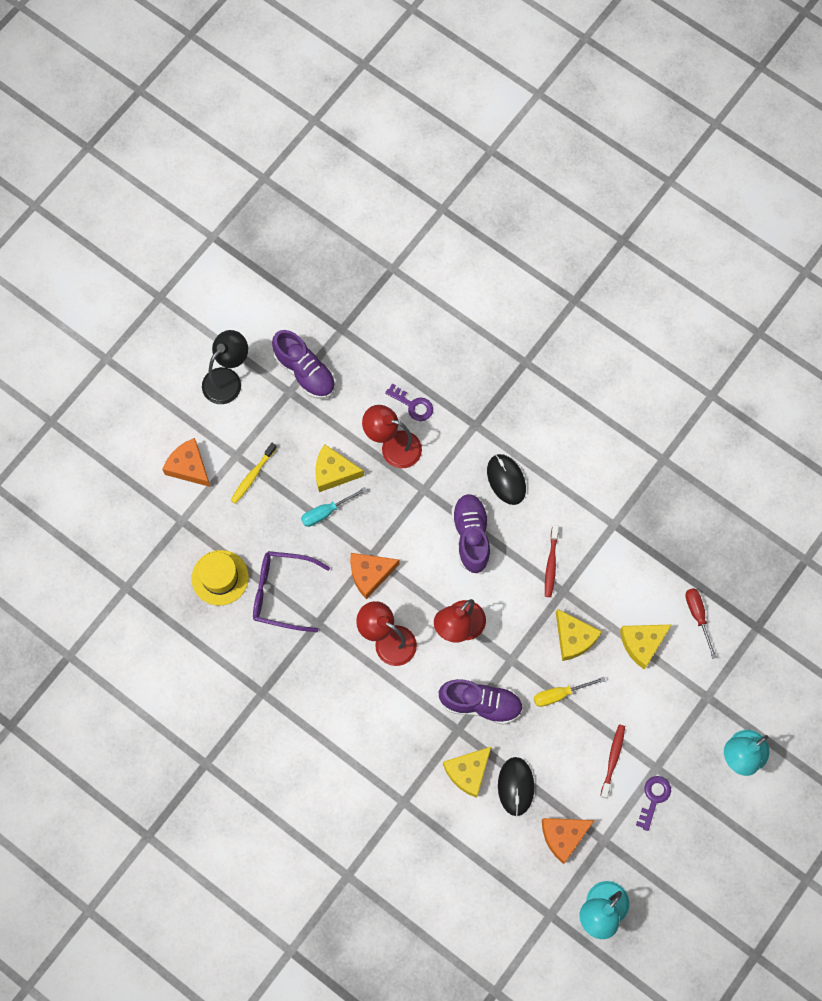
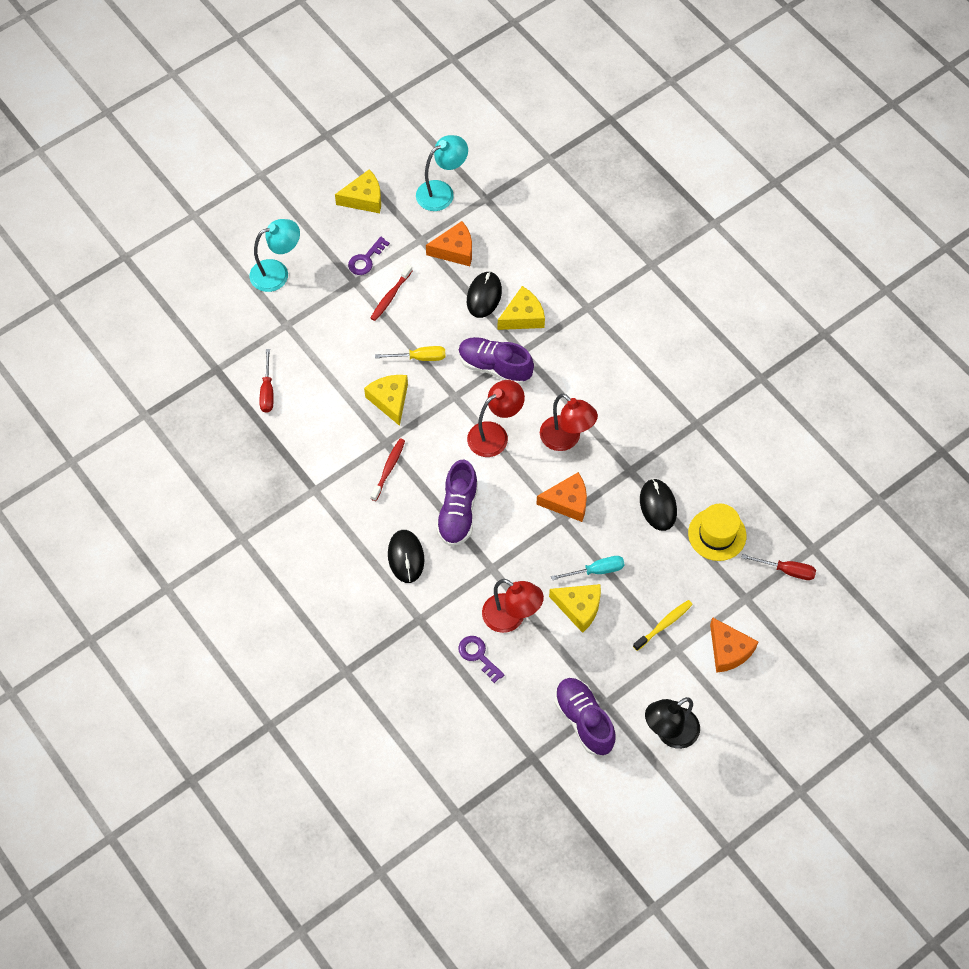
camera: 165 degrees left, 10 degrees down
(148, 558) = (786, 570): none -> red screwdriver
(282, 593) = (658, 505): purple glasses -> black mouse
(642, 643) = (328, 381): yellow cheese -> yellow cheese (364, 198)

